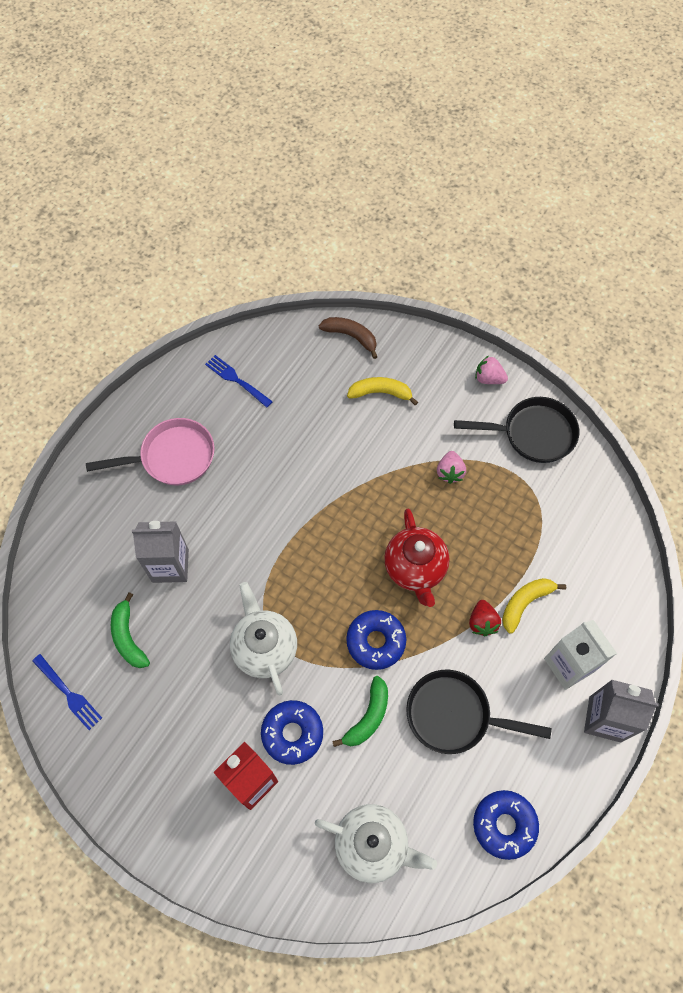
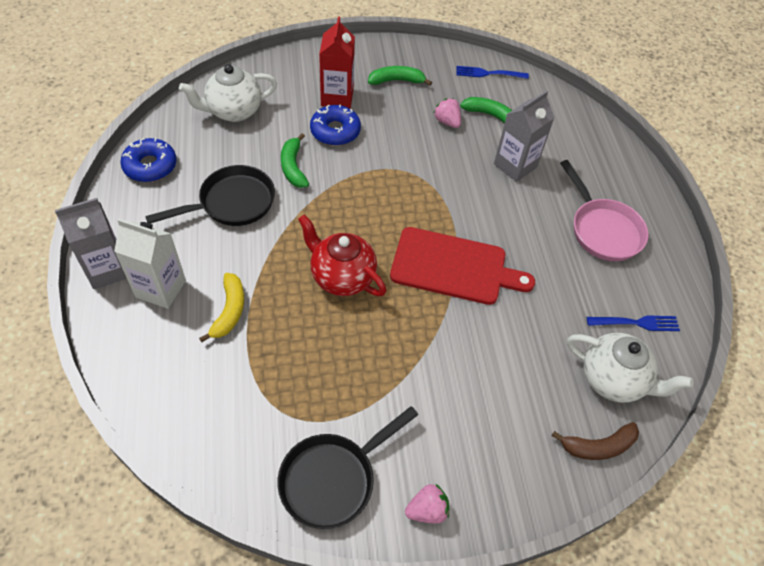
camera: 135 degrees right, 10 degrees down
(169, 758) = (397, 81): none -> green banana
(172, 457) = (602, 230): pink pan -> pink pan turned 60 degrees counterclockwise
(265, 648) = (400, 161): white teapot -> white teapot (613, 380)
(321, 513) = (453, 267): none -> red cutting board
(376, 641) = (328, 211): blue donut -> none
(380, 393) = (512, 407): yellow banana -> none
(450, 472) = (381, 377): pink strawberry -> pink strawberry (447, 122)
(482, 622) = (256, 274): red strawberry -> none

